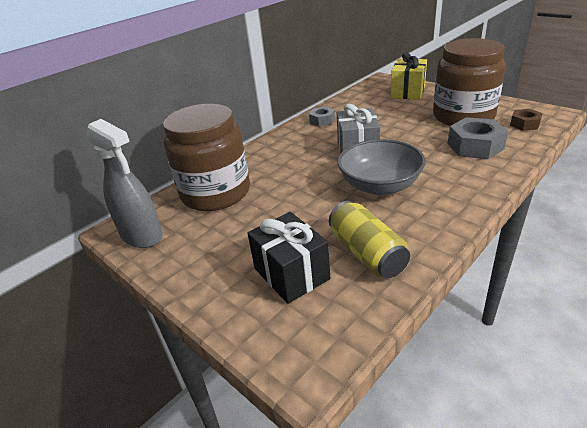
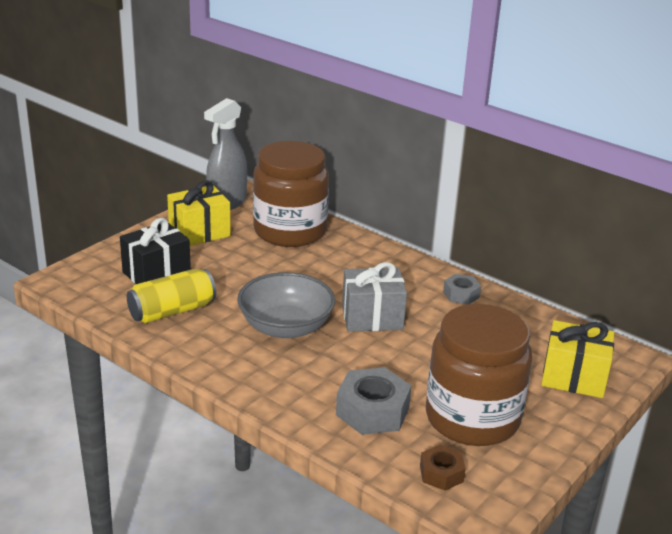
camera: 80 degrees right, 5 degrees down
(204, 250) = (199, 232): none -> yellow gift

